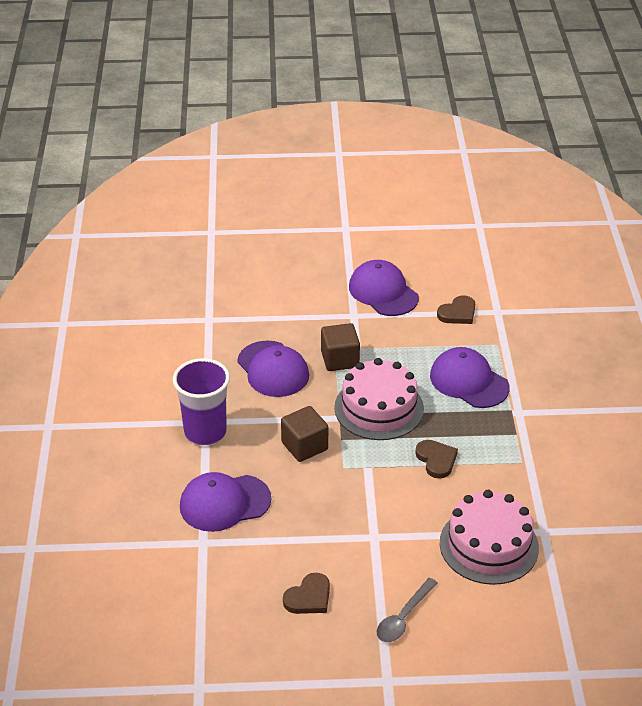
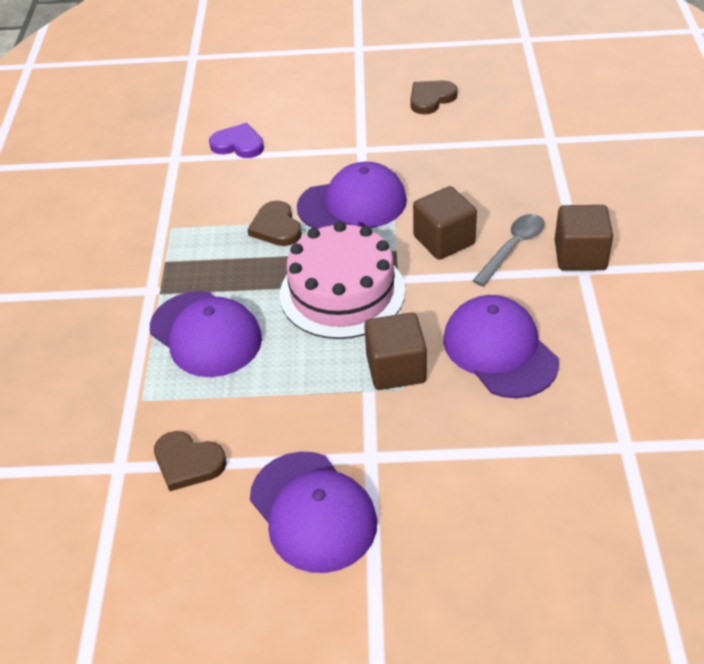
camera: 175 degrees left, 5 degrees up
(205, 432) = (580, 255): purple cup -> brown cube
(224, 503) = (535, 176): purple cap -> purple cap (352, 204)
(403, 617) = (338, 87): grey spoon -> grey spoon (513, 248)
(458, 313) = (188, 463): brown heart -> brown heart turned 120 degrees counterclockwise
(489, 545) = (238, 144): pink cake -> purple heart

